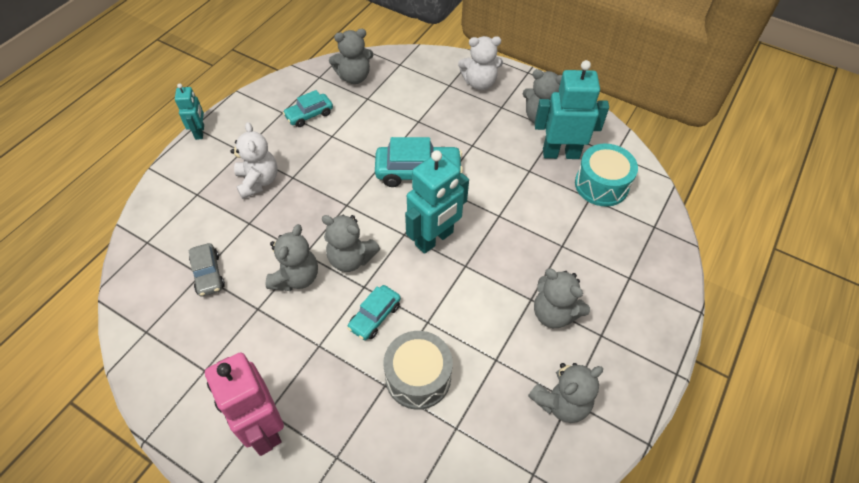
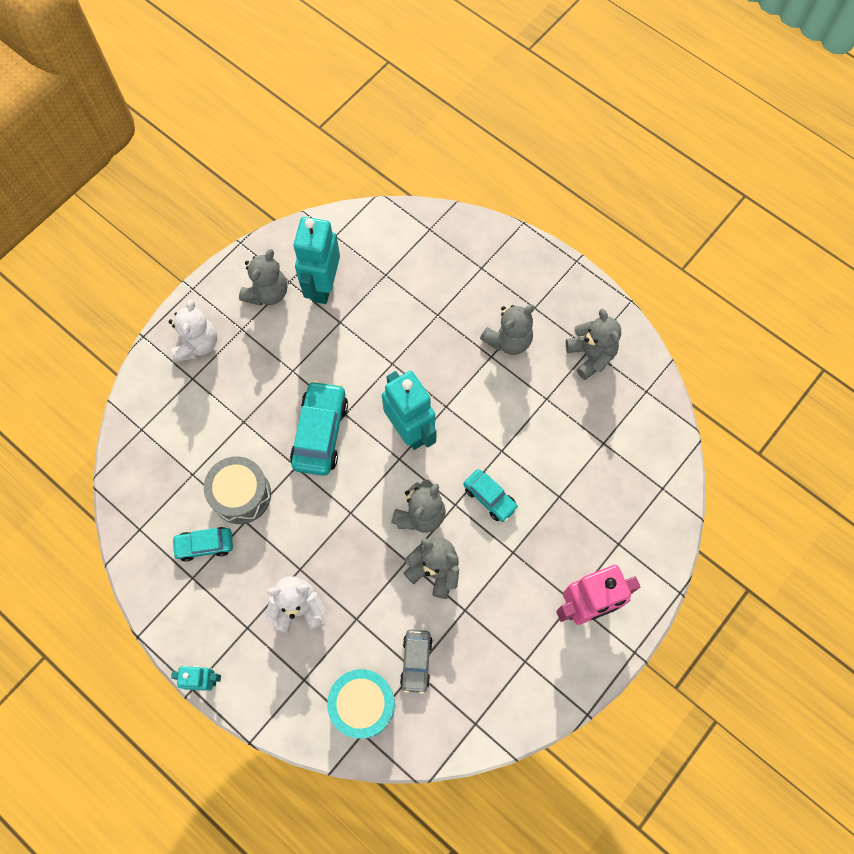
camera: 80 degrees left, 15 degrees up
(208, 274) = (416, 662): grey car -> grey car turned 105 degrees clockwise
(309, 115) = (204, 545): turquoise car -> turquoise car turned 105 degrees clockwise
(354, 77) = (151, 486): grey teddy bear -> none
(418, 377) = (555, 467): grey drum -> grey drum (241, 495)
(601, 185) = (372, 260): turquoise drum -> turquoise drum (363, 705)

